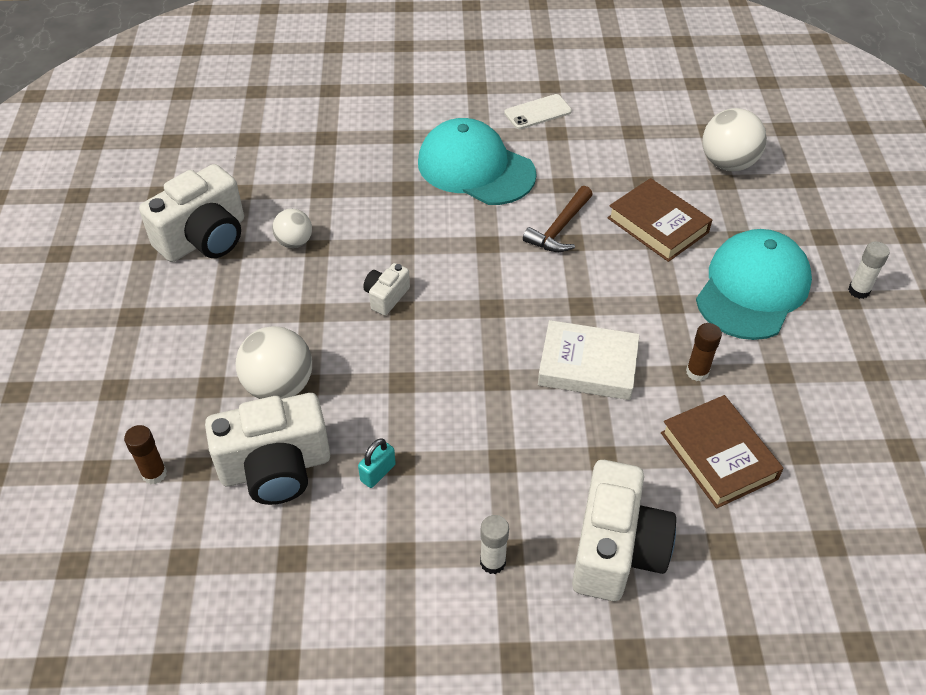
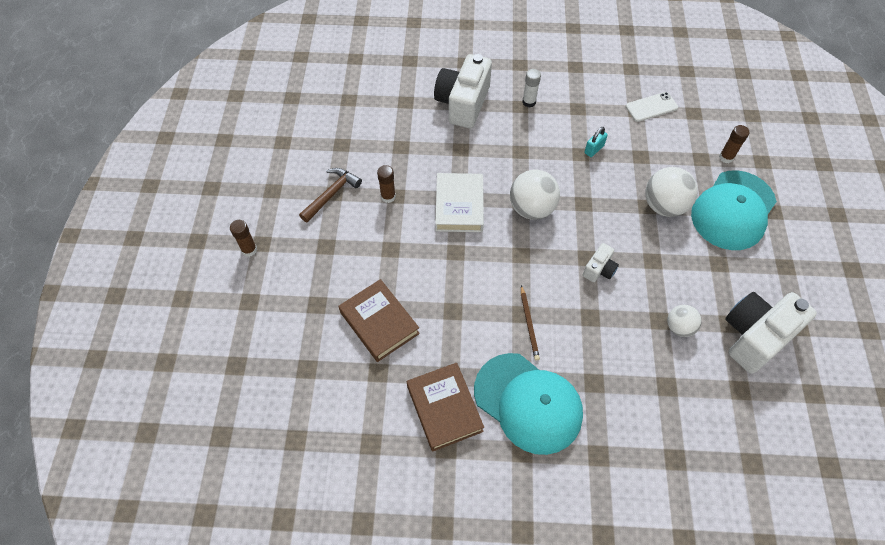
camera: 175 degrees left, 10 degrees up
(276, 468) = (654, 156): white camera -> none
(477, 234) = (529, 324): none -> brown pencil
(537, 112) = (461, 482): white phone -> white phone (651, 107)
(559, 228) = (461, 326): brown hammer -> brown hammer (331, 194)
(587, 366) = (459, 206): white book -> white book turned 75 degrees clockwise
(718, 456) = (392, 145): brown book -> brown book (444, 408)
(727, 163) = (295, 391): white ball -> white ball (531, 208)
(752, 289) = (326, 257): turquoise cap -> turquoise cap (733, 210)
(858, 291) = (249, 250): white glue stick -> brown glue stick

